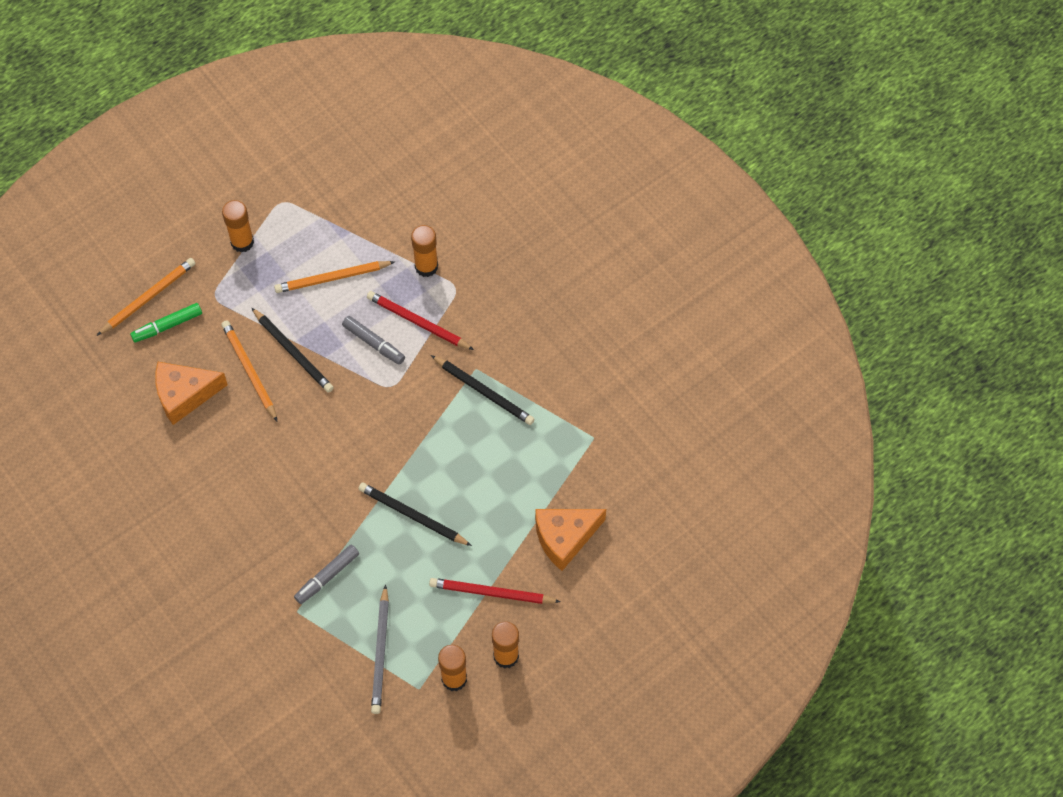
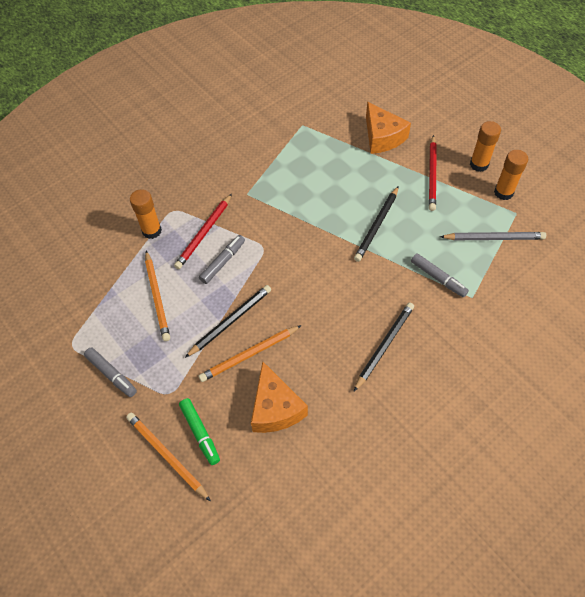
camera: 90 degrees left, 5 degrees down
(242, 242) = (111, 374): orange glue stick -> grey marker
(483, 392) = (267, 188): black pencil -> black pencil (384, 346)

